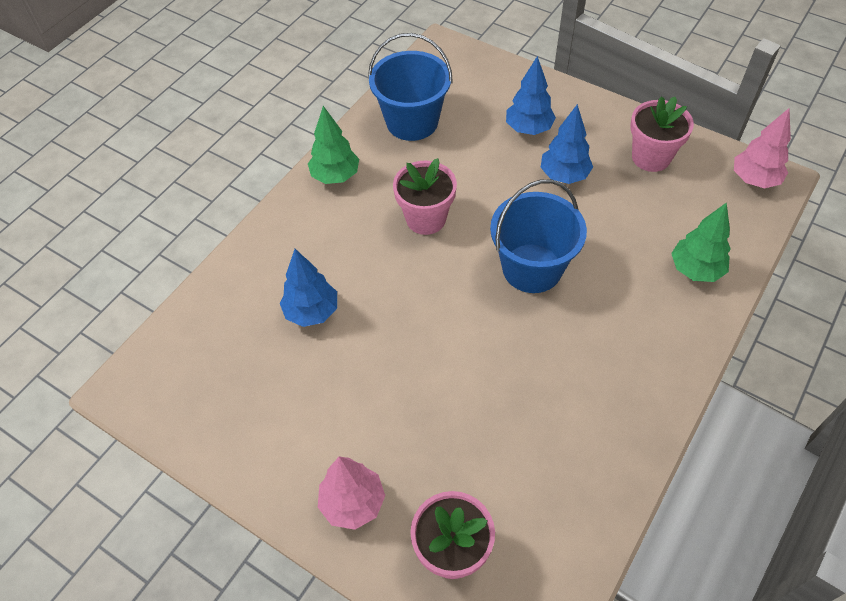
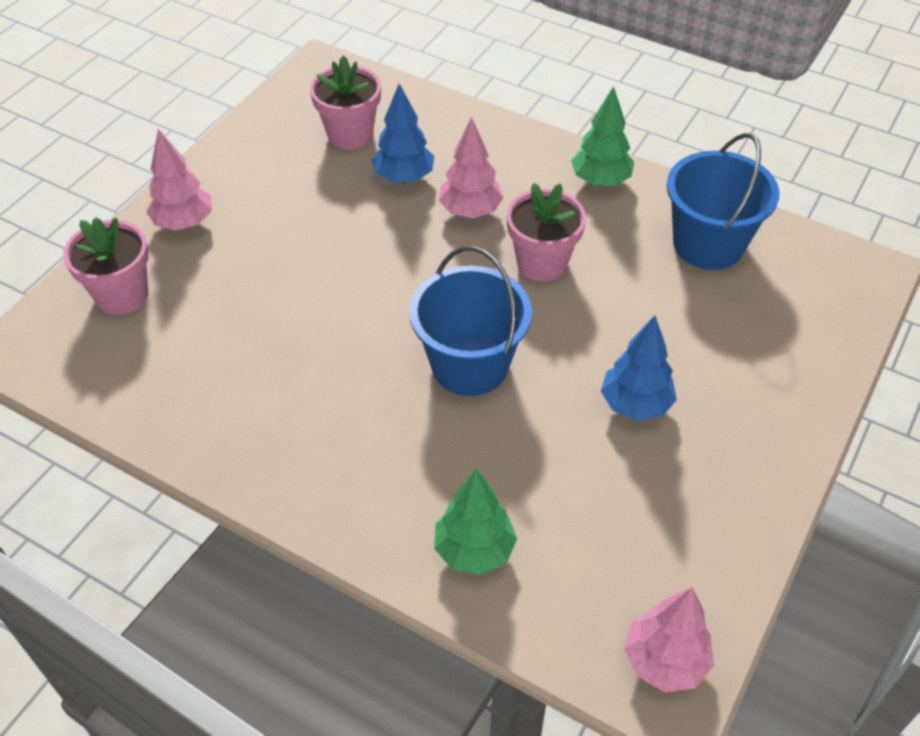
camera: 85 degrees right, 5 degrees down
(362, 263) = (470, 211): none -> pink tree
(528, 129) = (721, 367): blue tree -> none
(651, 157) = (691, 516): pink flower pot -> pink flower pot (350, 134)

